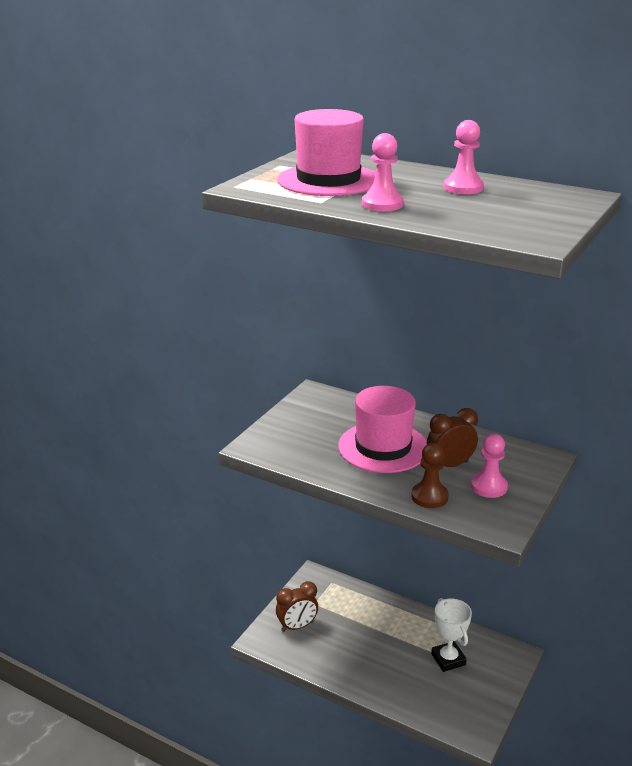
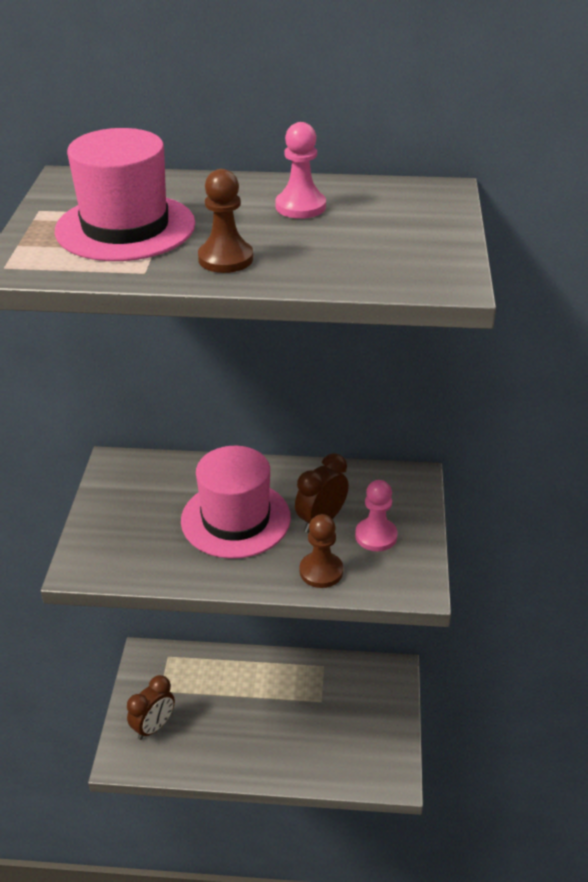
camera: 25 degrees left, 10 degrees up
(382, 204) = (225, 259): pink pawn -> brown pawn
(448, 659) = (332, 703): white trophy -> none

